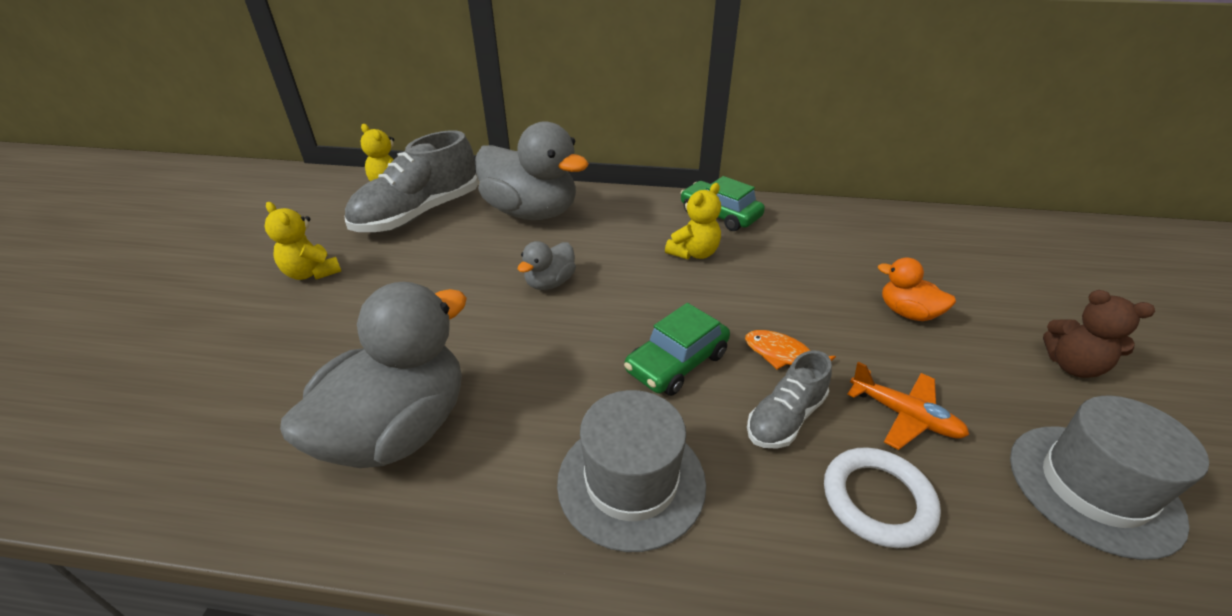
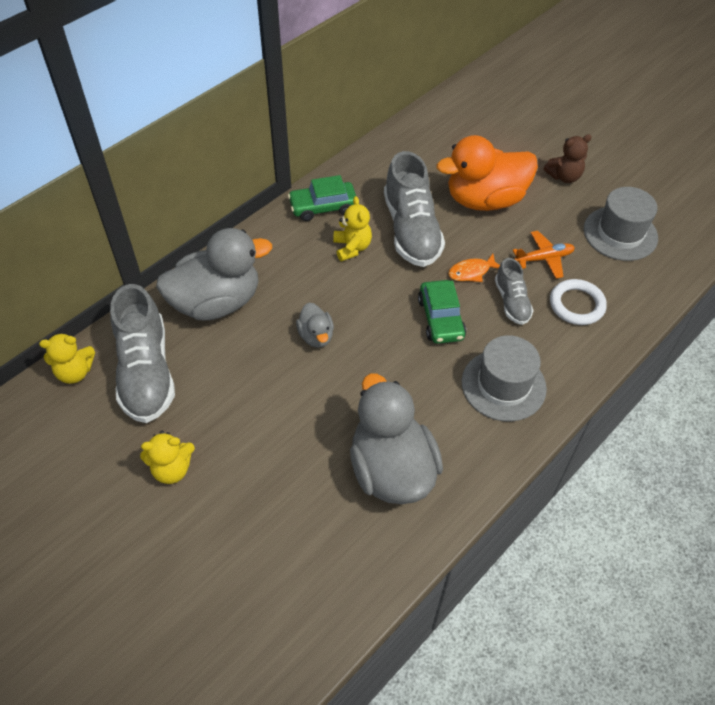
camera: 55 degrees left, 15 degrees up
(774, 280) = (411, 230): none -> grey shoe
(907, 313) = (485, 200): orange duck -> orange duck, size x2.12

